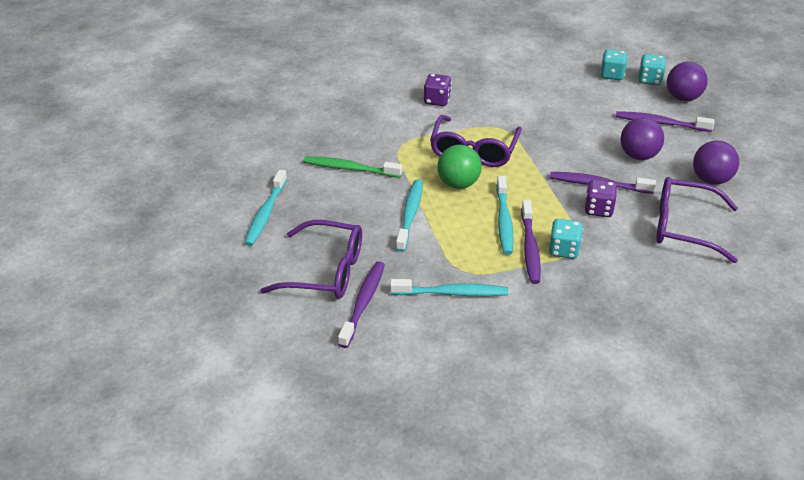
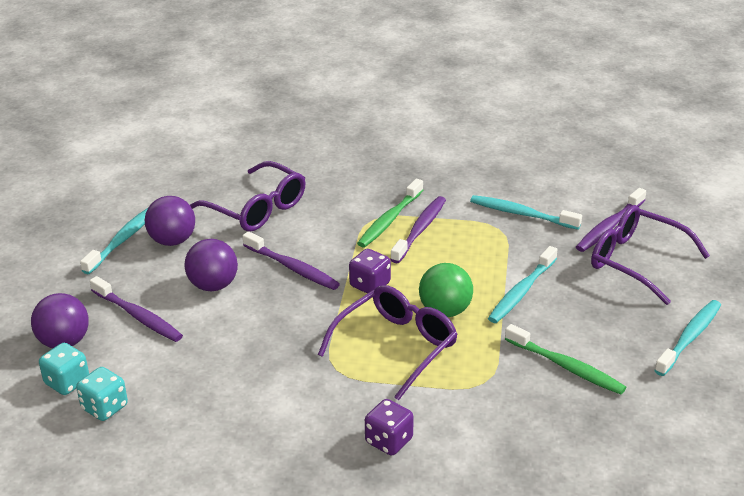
camera: 155 degrees left, 5 degrees down
(504, 221) = (425, 259): turquoise toothbrush -> turquoise toothbrush (122, 240)
(563, 250) = (389, 220): turquoise dice -> green toothbrush
(598, 209) = (319, 244): purple dice -> purple dice (370, 285)

